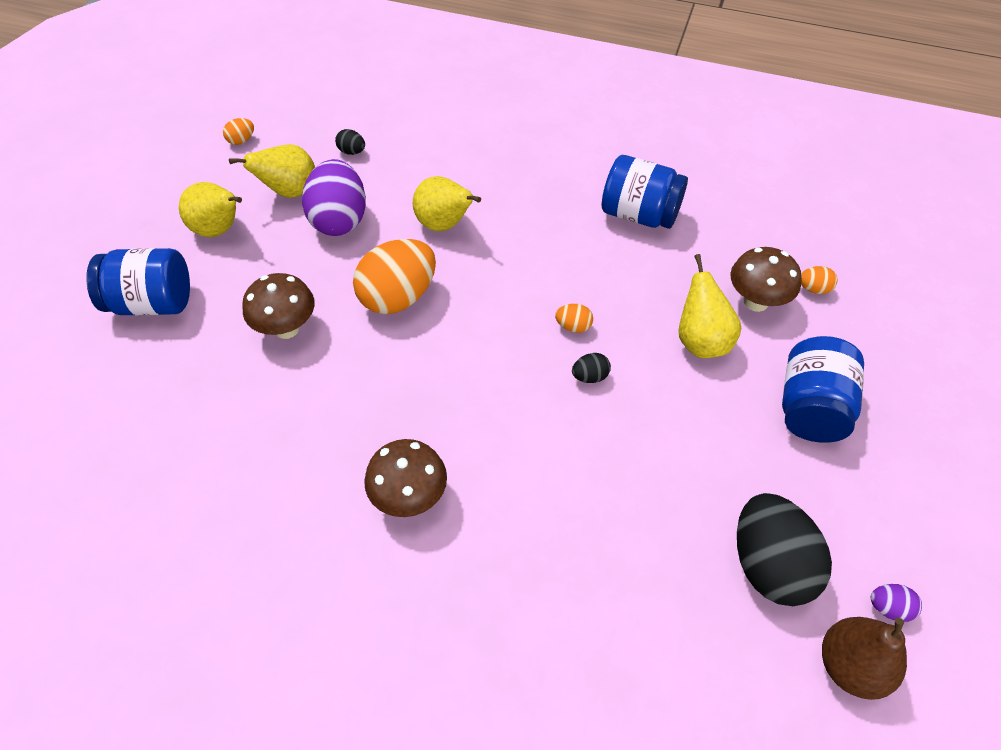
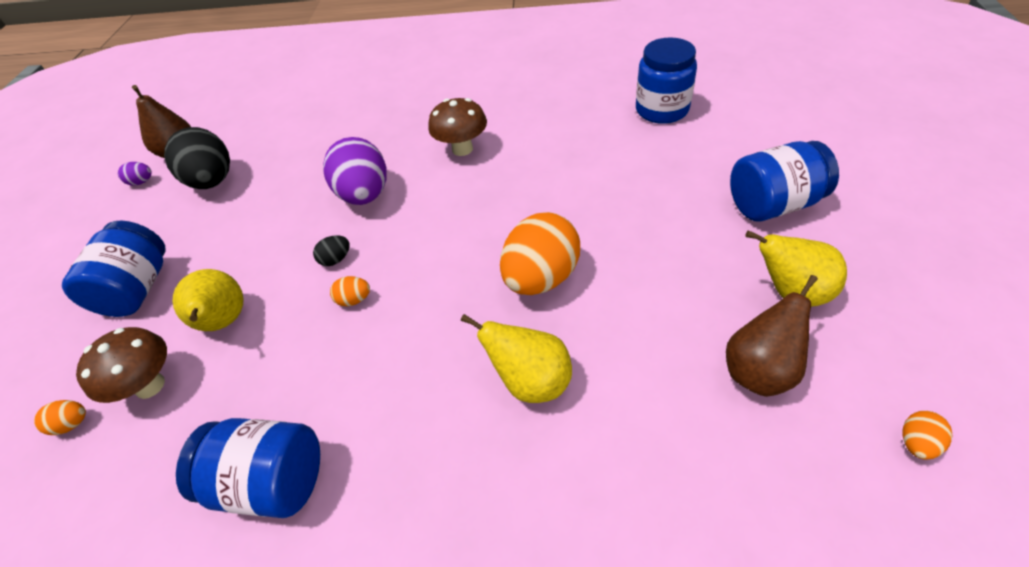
camera: 170 degrees right, 5 degrees down
(130, 472) = (662, 110): none -> blue jar
(286, 328) = (629, 220): brown mushroom -> none
(289, 192) = (759, 370): yellow pear -> brown pear
(339, 220) = (664, 348): purple egg -> purple egg (365, 195)
(352, 152) = (732, 475): black egg -> none

